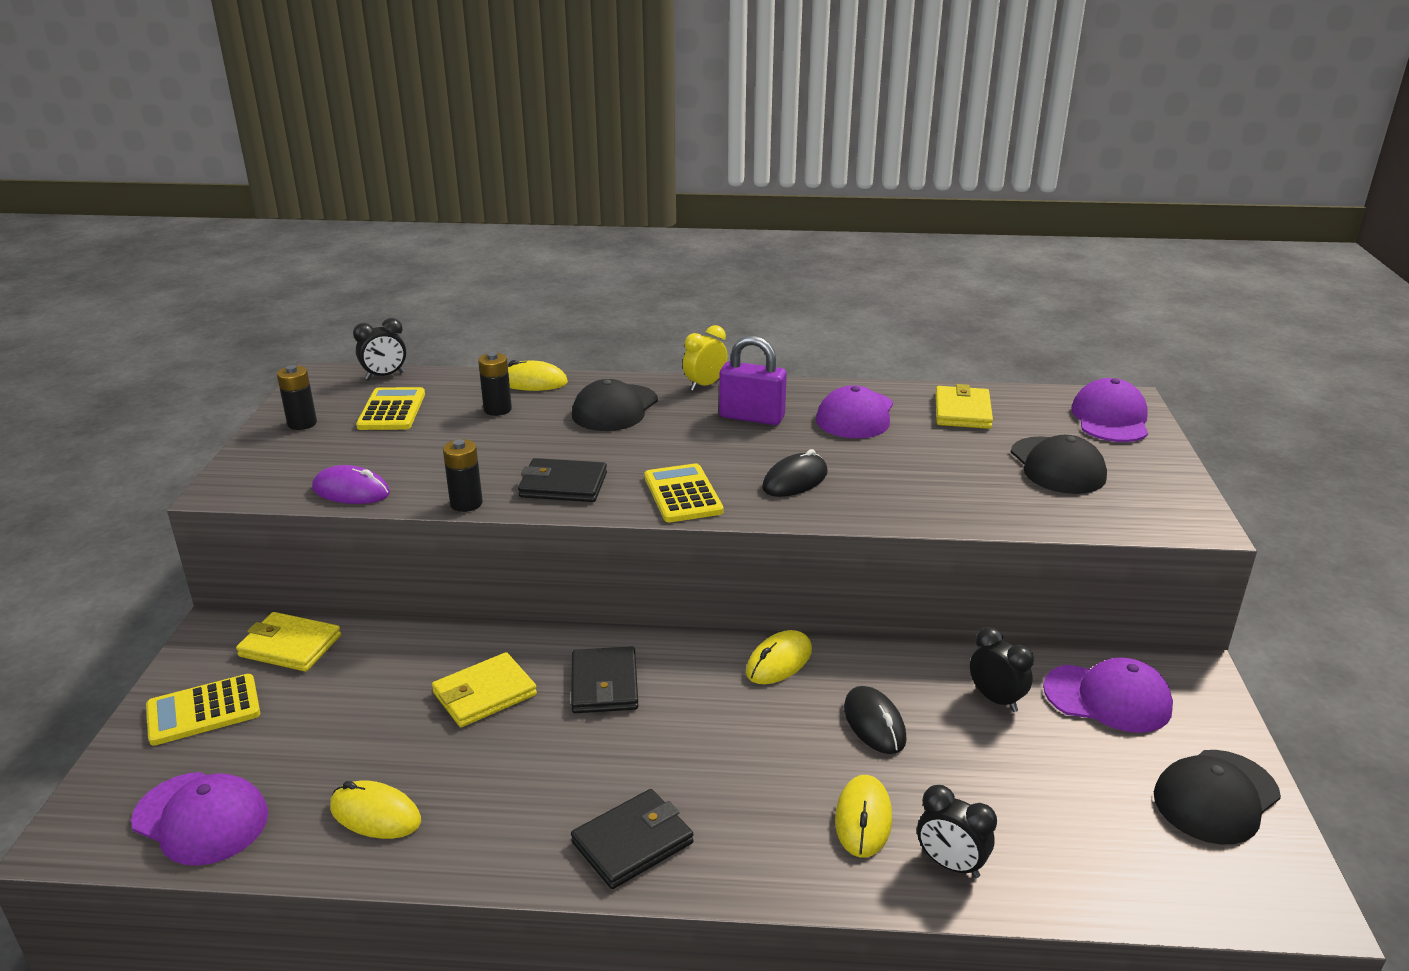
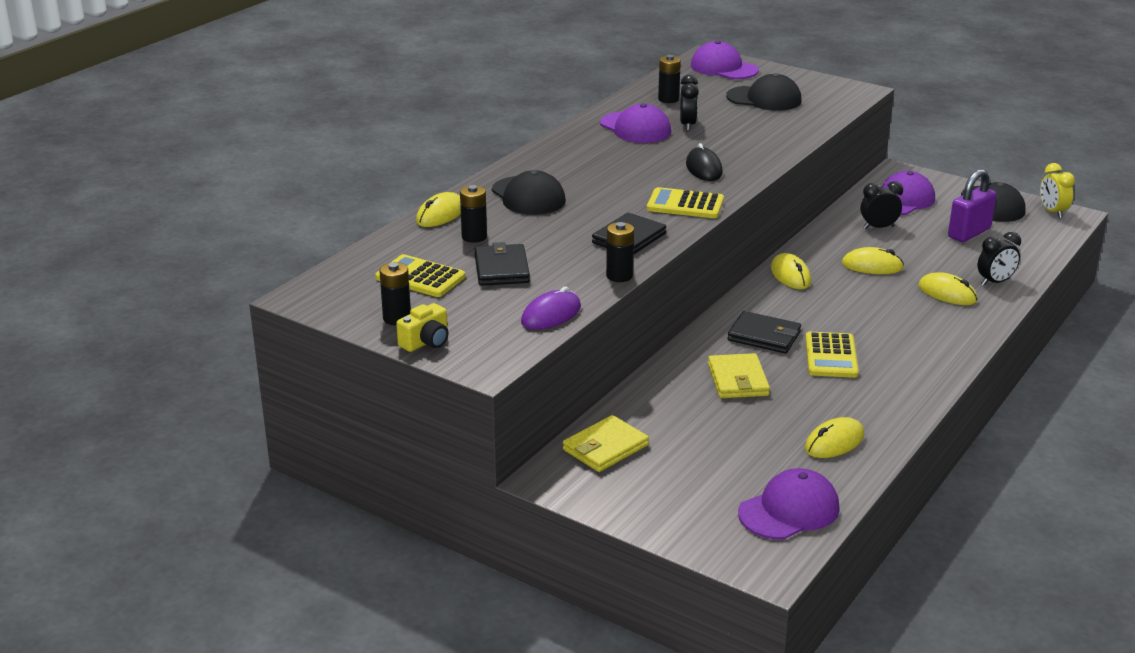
camera: 60 degrees left, 0 degrees up
(203, 710) = (659, 496): yellow calculator -> yellow calculator (831, 356)
(261, 448) = (426, 342): none -> yellow camera
(385, 376) = (342, 269): black clock -> black clock (687, 125)
(632, 842) = (920, 363): black wallet -> black wallet (501, 269)
(705, 385) = (529, 159): yellow clock -> yellow clock (1052, 212)
(752, 417) = (599, 157): purple padlock -> purple padlock (969, 233)
(874, 724) = (872, 266): black mouse -> yellow mouse
(962, 411) = (668, 99): yellow wallet -> black battery

